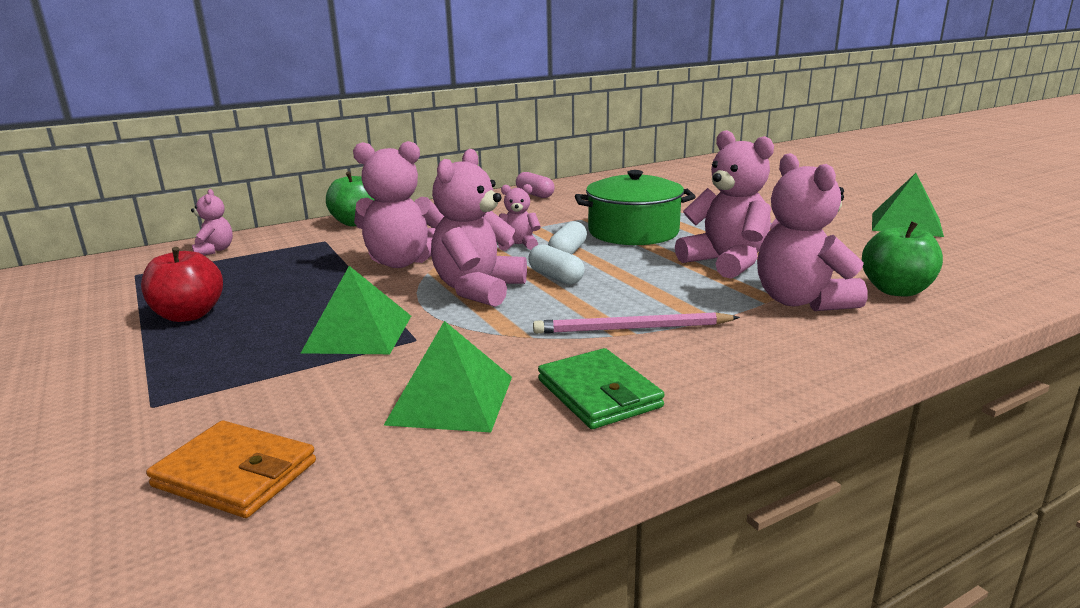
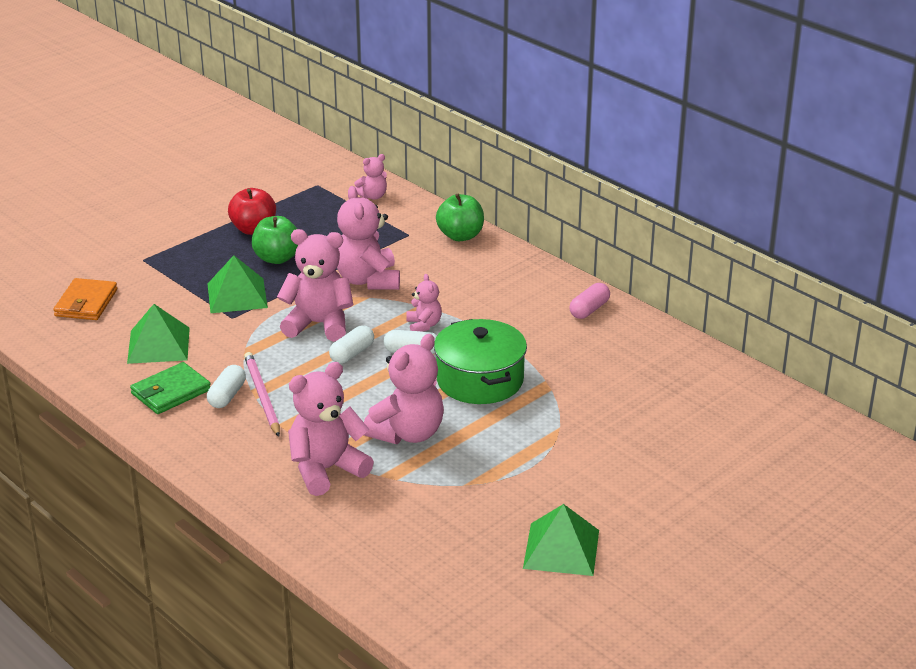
camera: 75 degrees right, 10 degrees up
(624, 351) = (227, 396): none -> white capsule
(896, 290) = (360, 519): green apple -> green apple (277, 258)

